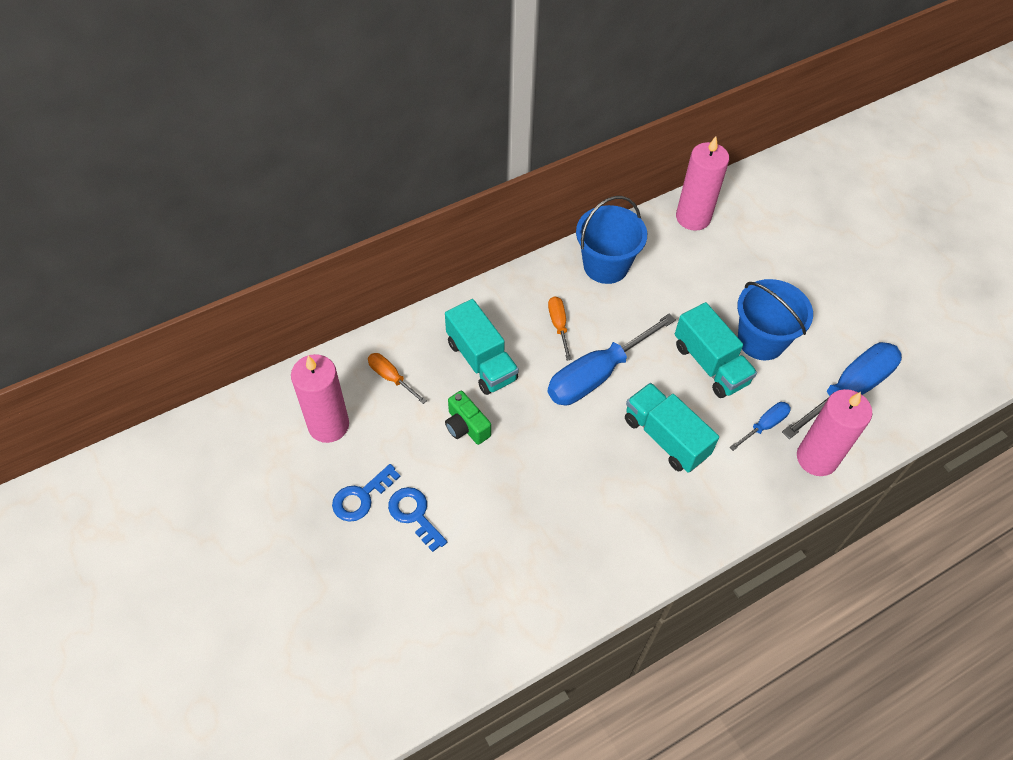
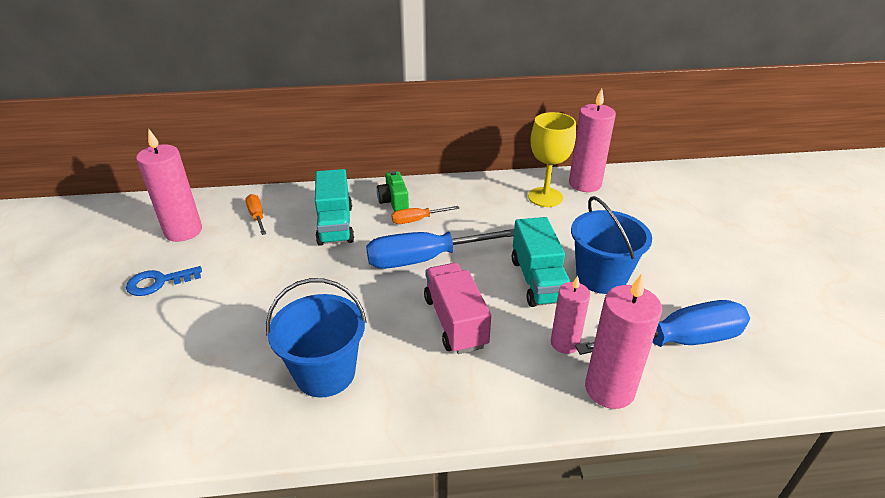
camera: 25 degrees right, 20 degrees down
(414, 515) = (186, 308): blue key -> none
(466, 426) = (285, 262): green camera -> green camera (394, 201)
(558, 325) = (417, 220): orange screwdriver -> orange screwdriver turned 120 degrees counterclockwise
(605, 265) = (486, 194): blue bucket -> blue bucket (325, 373)
(664, 250) = (545, 197): none -> yellow goblet
(665, 437) = (455, 322): turquoise truck -> pink truck
(764, 426) = (564, 343): blue screwdriver -> pink candle

